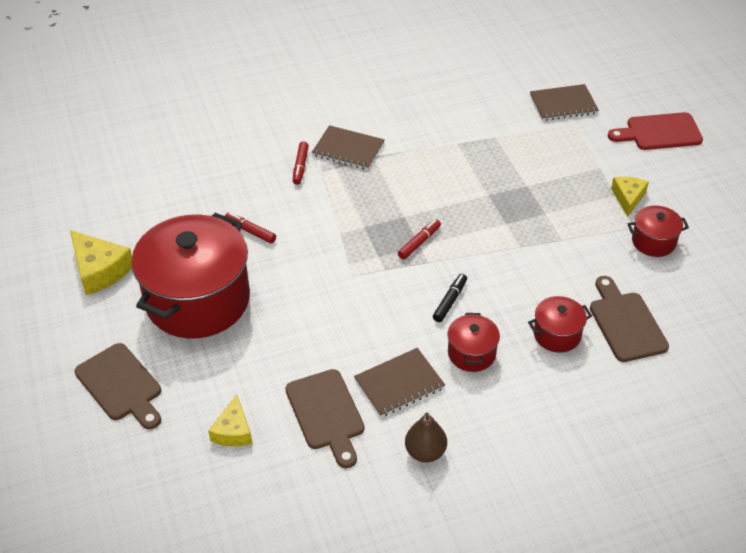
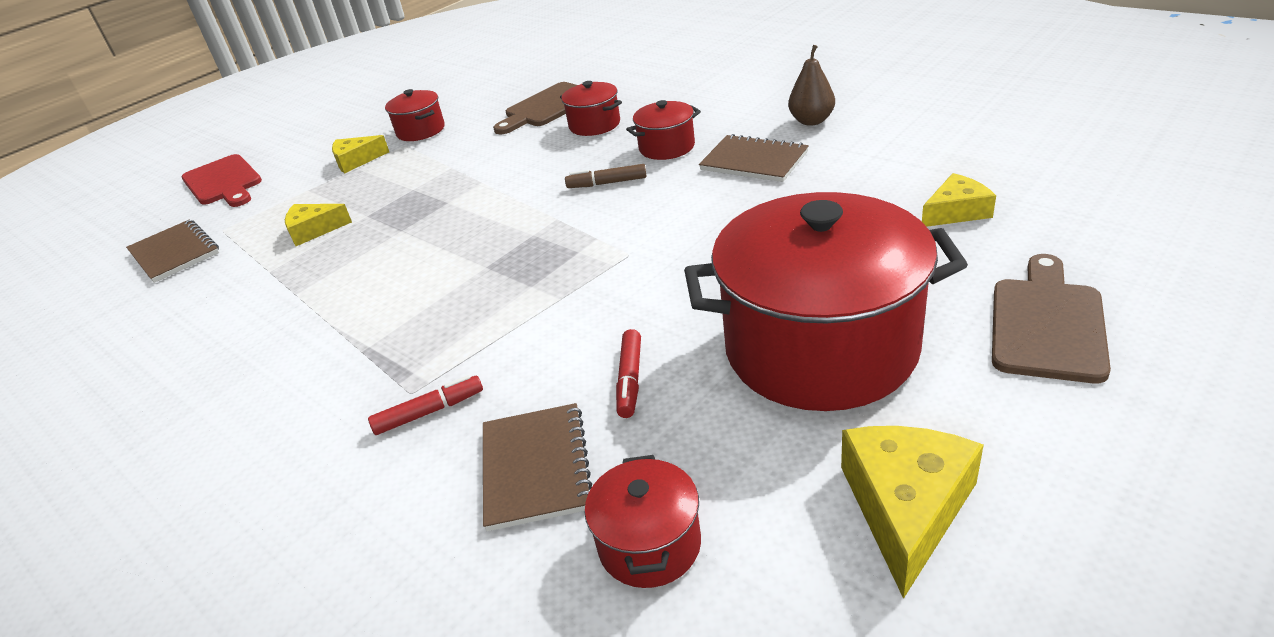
camera: 115 degrees left, 10 degrees down
(162, 200) = (649, 544): none -> red pot
(326, 414) = (847, 176): brown cutting board -> none
(348, 149) = (355, 383): brown notebook -> brown notebook (536, 468)
(419, 243) = (527, 237): red marker -> none
(450, 301) = (607, 183): black marker -> brown marker
(531, 161) = (314, 230): none -> yellow cheese

